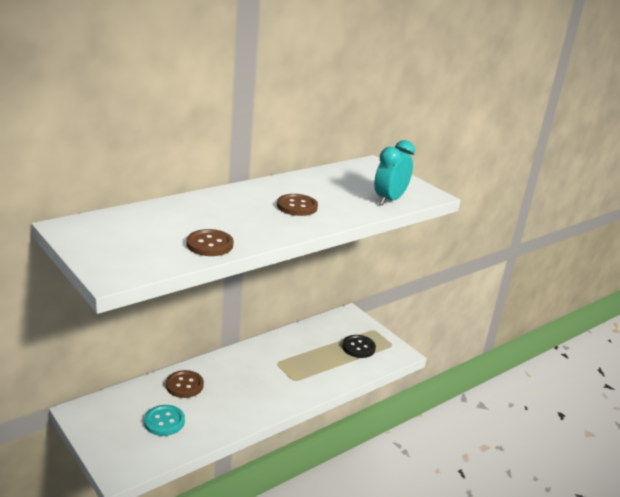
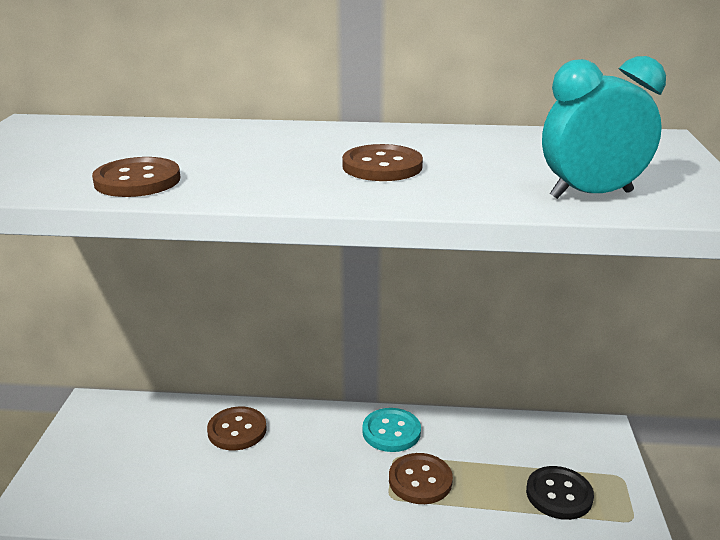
camera: 45 degrees right, 0 degrees up
(164, 421) = (155, 467): turquoise button -> turquoise button (391, 432)
(299, 367) = (420, 480): none -> brown button

